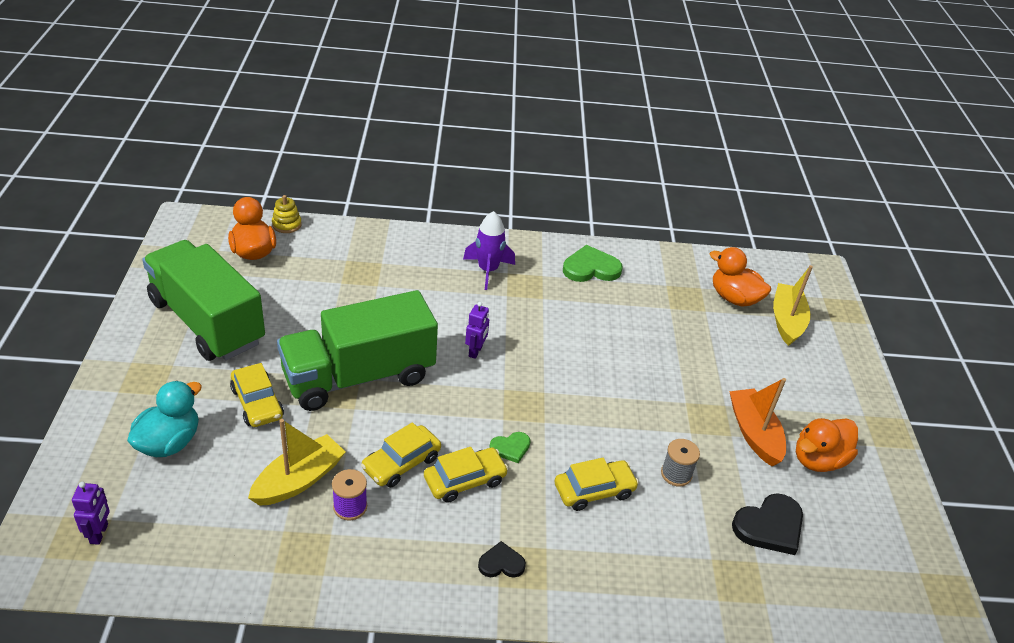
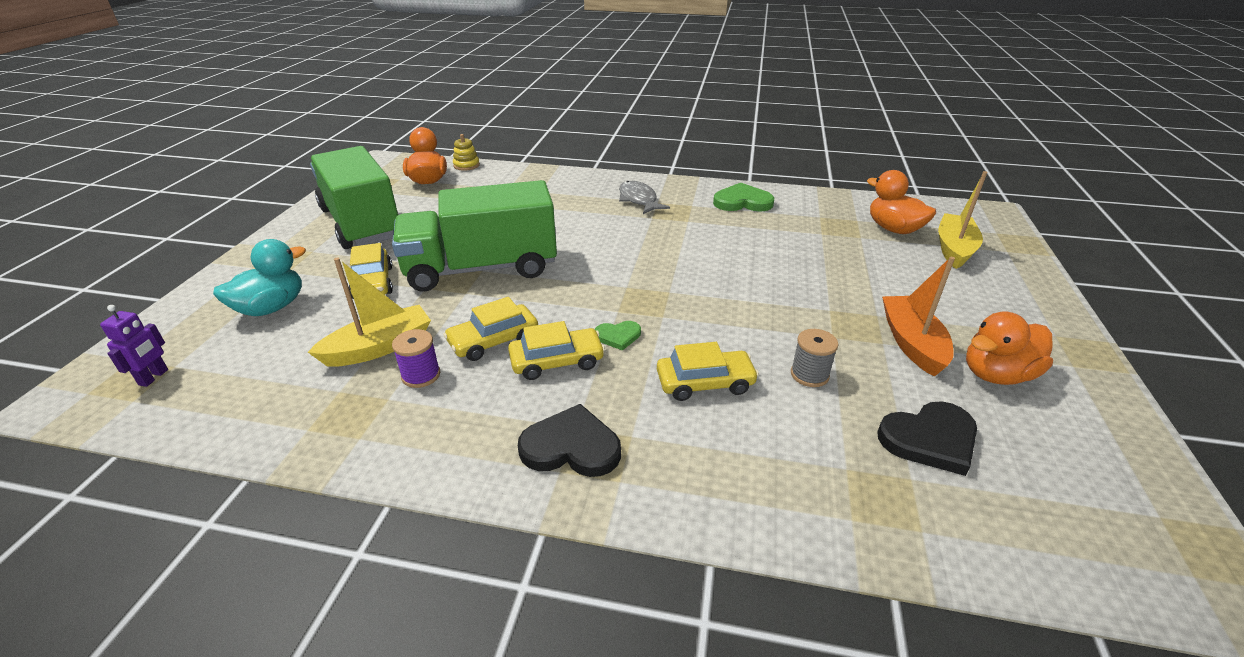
camera: 15 degrees right, 5 degrees down
(475, 351) = (607, 256): purple robot -> none
(488, 270) = (638, 200): purple rocket -> grey fish
(501, 563) = (571, 447): black heart -> black heart, size x1.75

